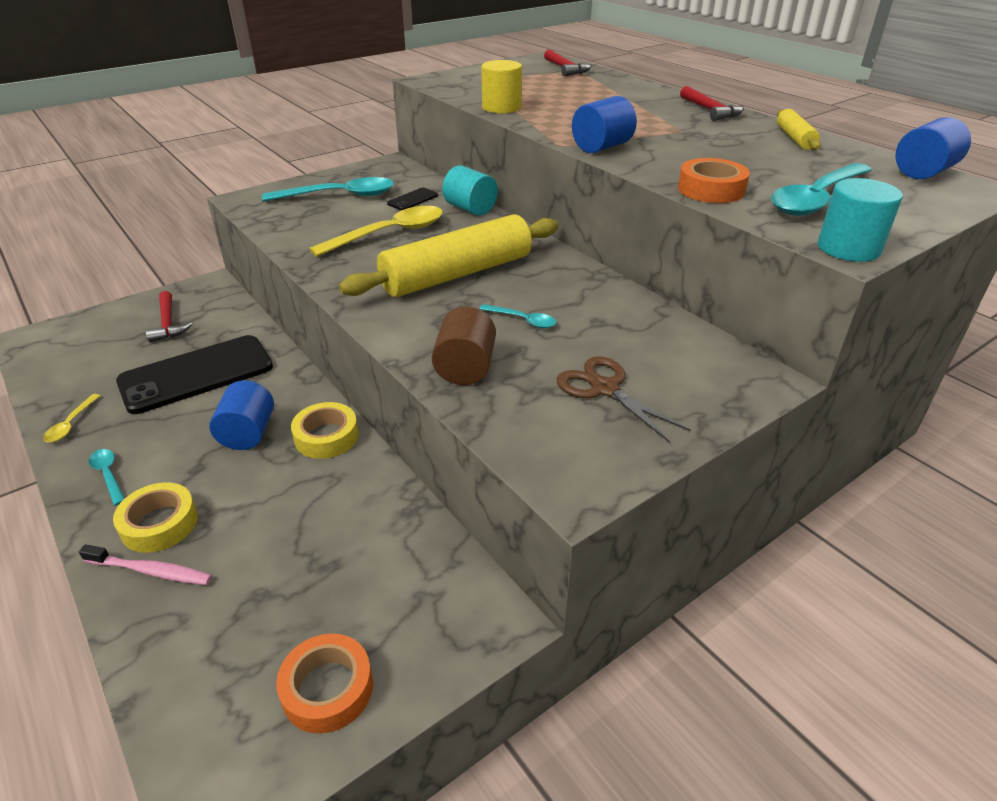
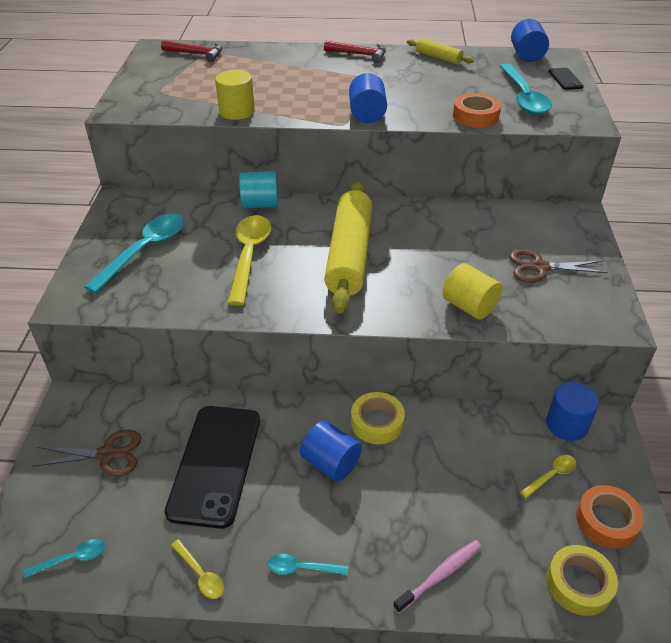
camera: 50 degrees left, 5 degrees up
(159, 524) = (392, 553): yellow tape -> yellow tape (579, 584)
(168, 323) = (107, 454): red hammer -> brown scissors
(363, 602) = (551, 475): none -> yellow spoon
(413, 199) = (206, 220): black phone -> black phone (565, 79)
(462, 582) = (567, 424): none -> blue cylinder
(465, 368) = (469, 306): brown cylinder -> yellow cylinder
(523, 320) = (438, 258): turquoise spoon -> turquoise spoon (72, 559)
(848, 248) = (586, 121): turquoise cylinder -> none

